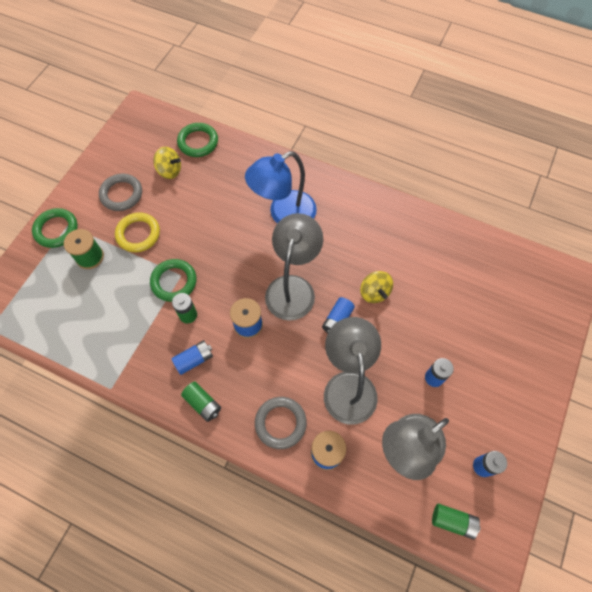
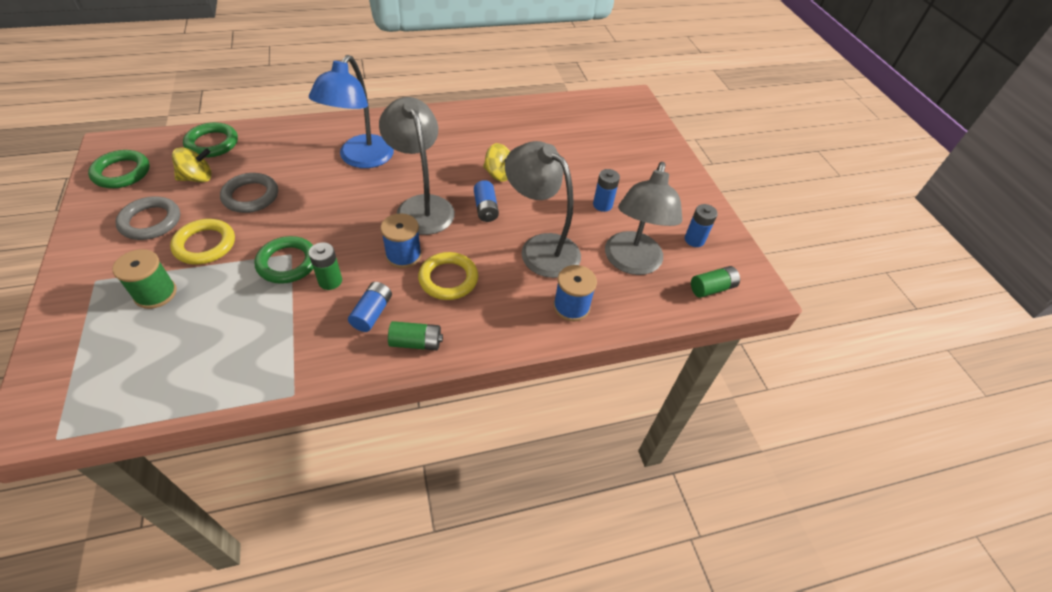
camera: 45 degrees left, 15 degrees down
(56, 230) = (81, 292): green ring -> green ring (122, 172)
(261, 366) = (448, 279): none -> yellow ring
(280, 423) = (508, 310): grey ring -> grey ring (251, 196)

